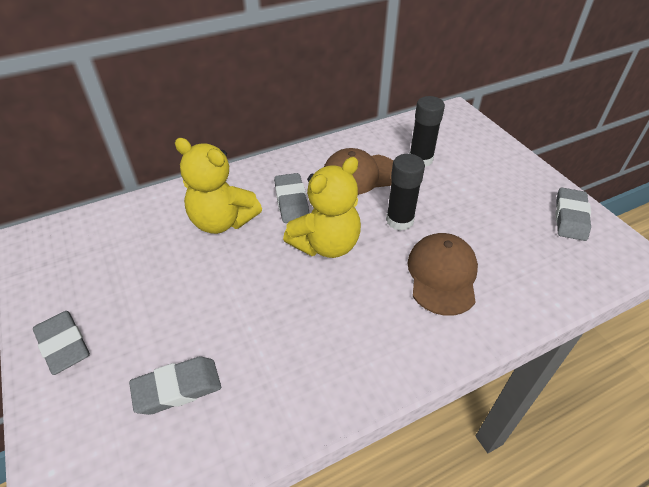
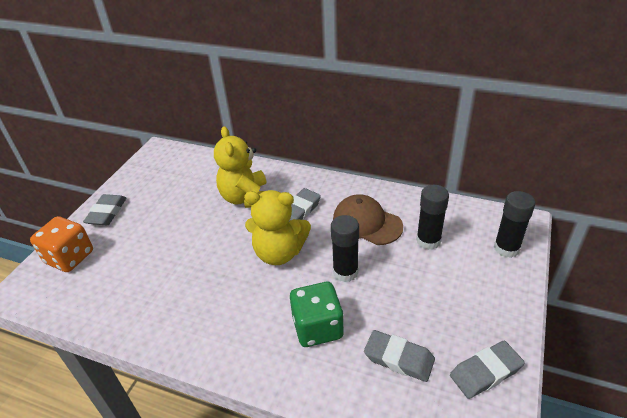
camera: 50 degrees right, 5 degrees down
(87, 427) = (70, 257): none -> orange dice
(177, 388) = (116, 270): grey eraser -> grey eraser (399, 358)
(442, 275) = (317, 327): brown cap -> green dice
(471, 133) = (506, 248): none -> black glue stick

